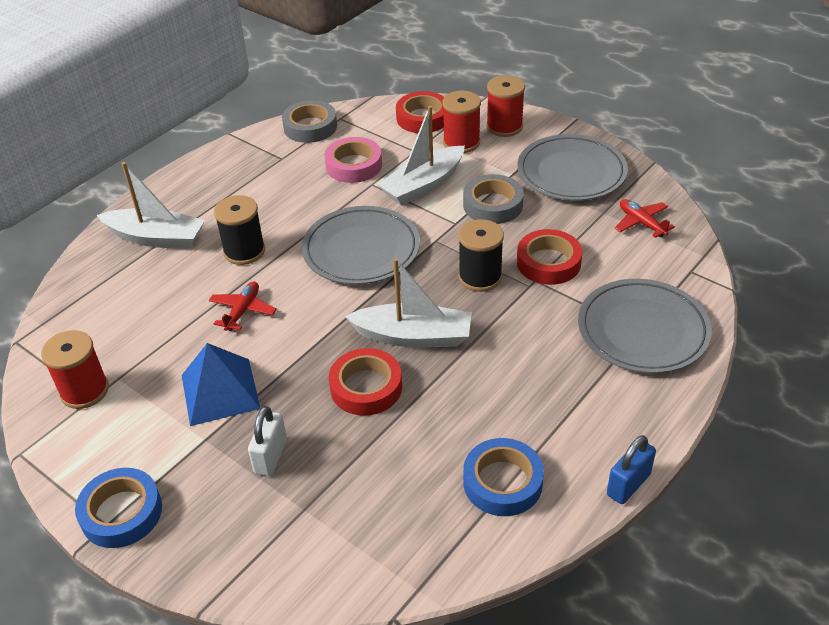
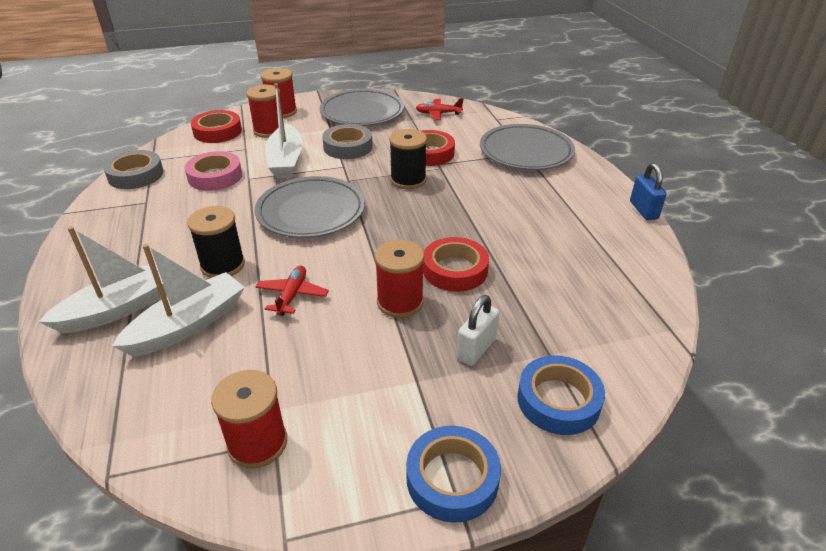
camera: 55 degrees left, 5 degrees down
(220, 391) = (370, 347): blue pyramid -> none
(243, 311) = (292, 295): red plane -> red plane turned 45 degrees clockwise
(271, 456) = (476, 349): white padlock -> white padlock turned 75 degrees clockwise
(289, 377) = (400, 302): none -> red spool
(413, 336) = (429, 228): white boat -> white boat (188, 325)
(502, 482) = (602, 252): blue tape -> blue tape (558, 400)

